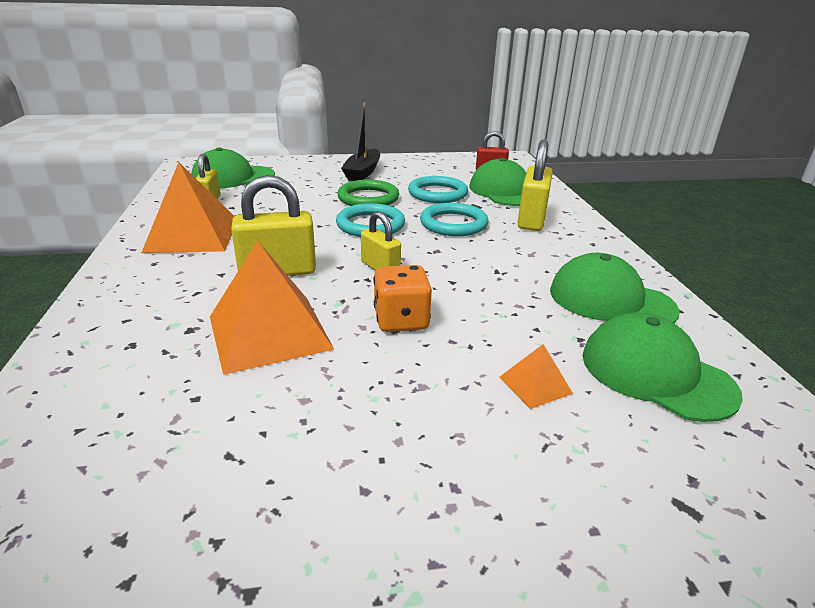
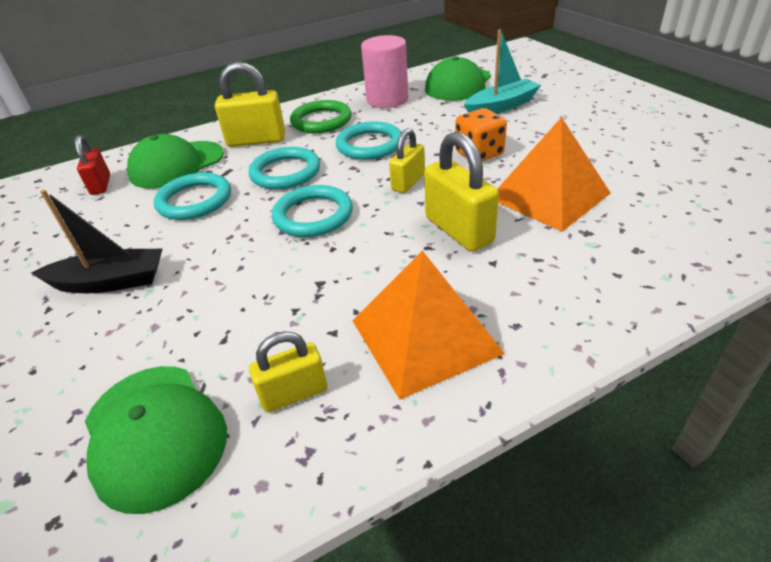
camera: 105 degrees left, 10 degrees up
(368, 198) = (226, 242): green ring -> green ring (321, 121)
(478, 265) = (369, 145): none -> turquoise ring
(535, 385) = (501, 106): orange pyramid -> turquoise boat
(610, 300) = (387, 99): green cap -> pink cylinder

